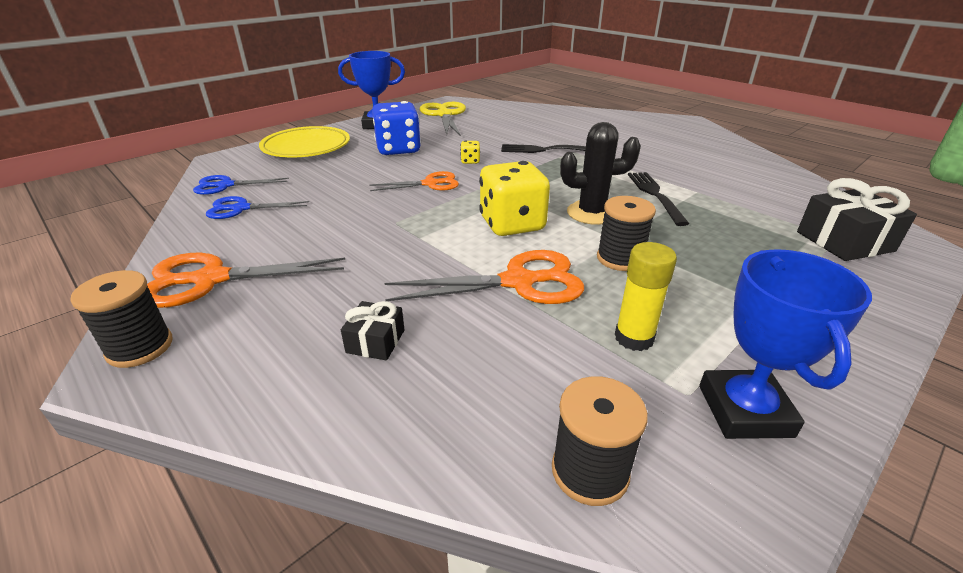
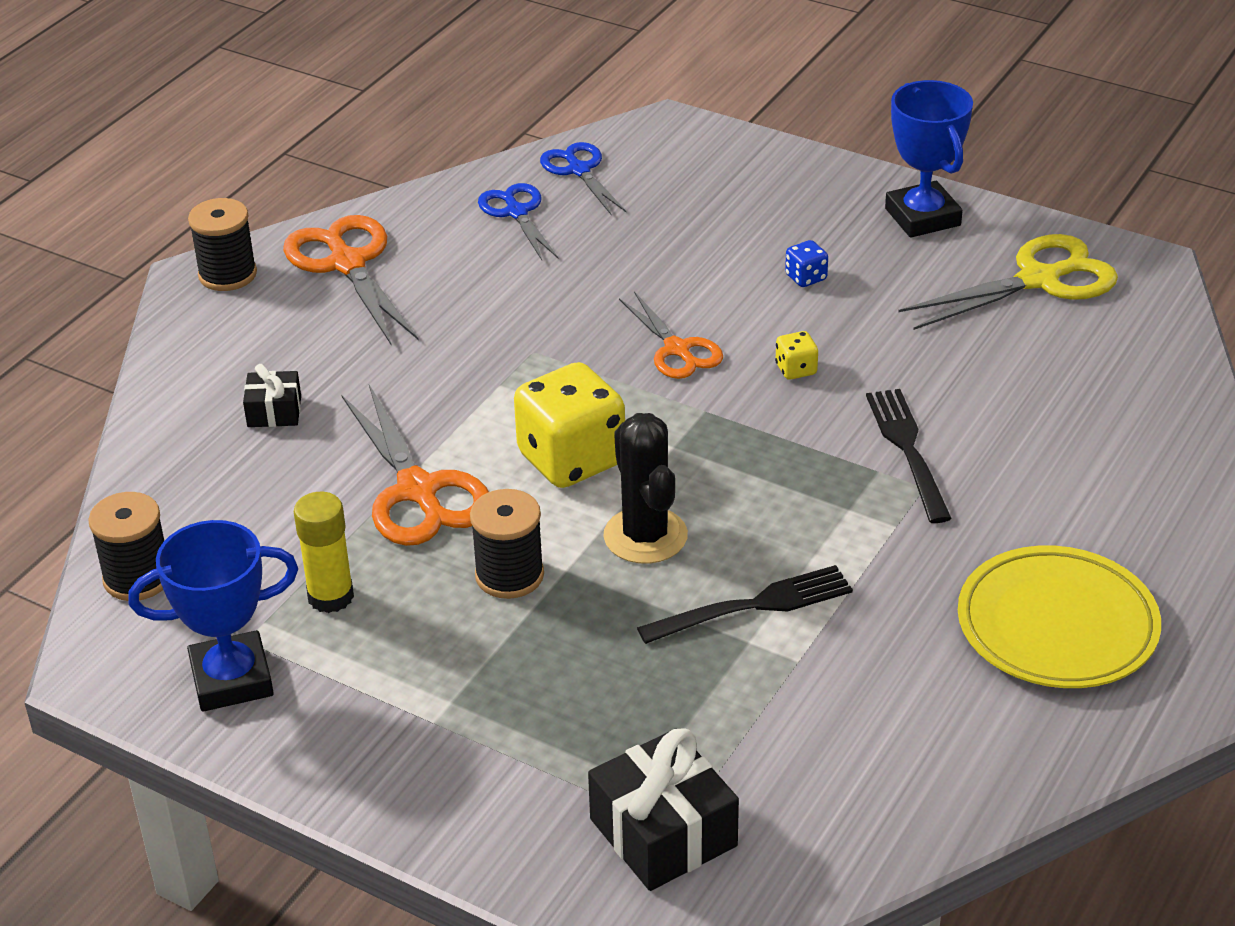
camera: 75 degrees right, 5 degrees up
(306, 147) = (759, 182): yellow plate -> yellow plate (1057, 626)
(398, 149) = (806, 278): blue dice -> blue dice, size x0.42

